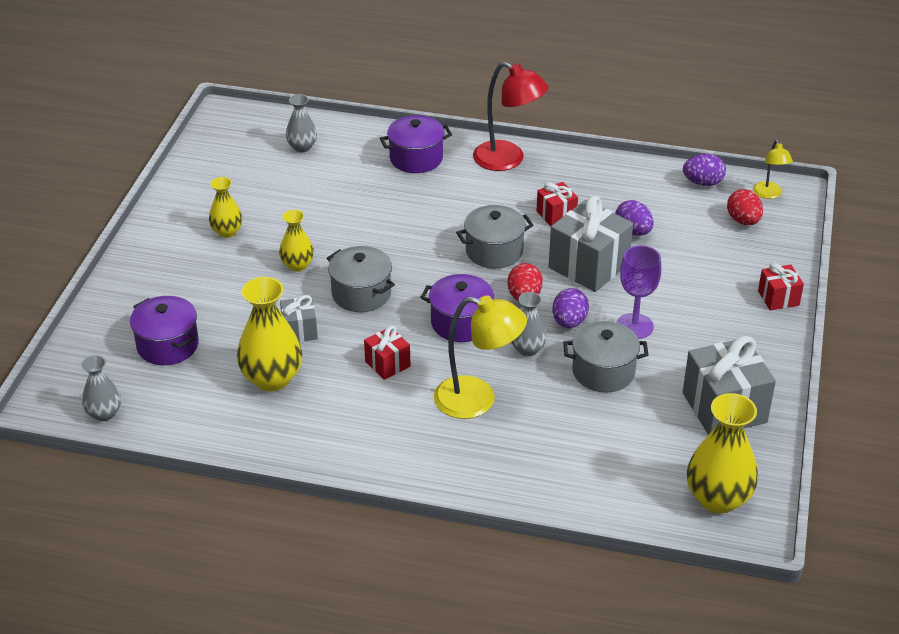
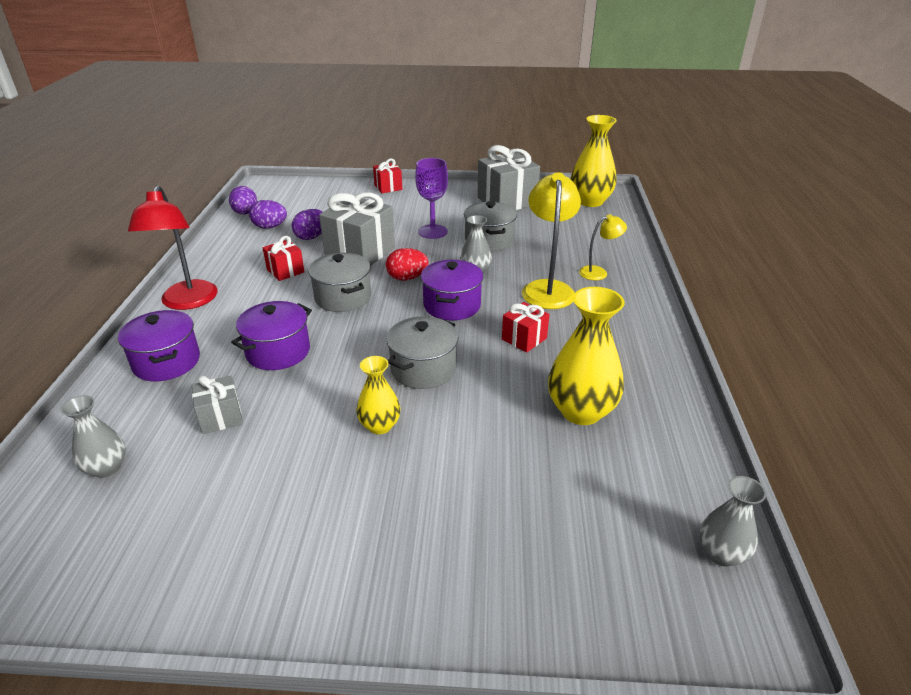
camera: 100 degrees left, 5 degrees down
(168, 345) = (566, 518): purple pot -> purple pot (278, 352)
(227, 232) = (311, 510): yellow vase -> none
(299, 330) = (496, 404): grey gift -> grey gift (221, 417)
(508, 160) = (187, 302): red lamp -> red lamp turned 150 degrees clockwise
(569, 322) = (435, 256): purple egg -> purple egg (270, 227)
(743, 221) = (298, 198): red egg -> none
(769, 194) = (265, 191): yellow lamp -> yellow lamp (598, 272)

